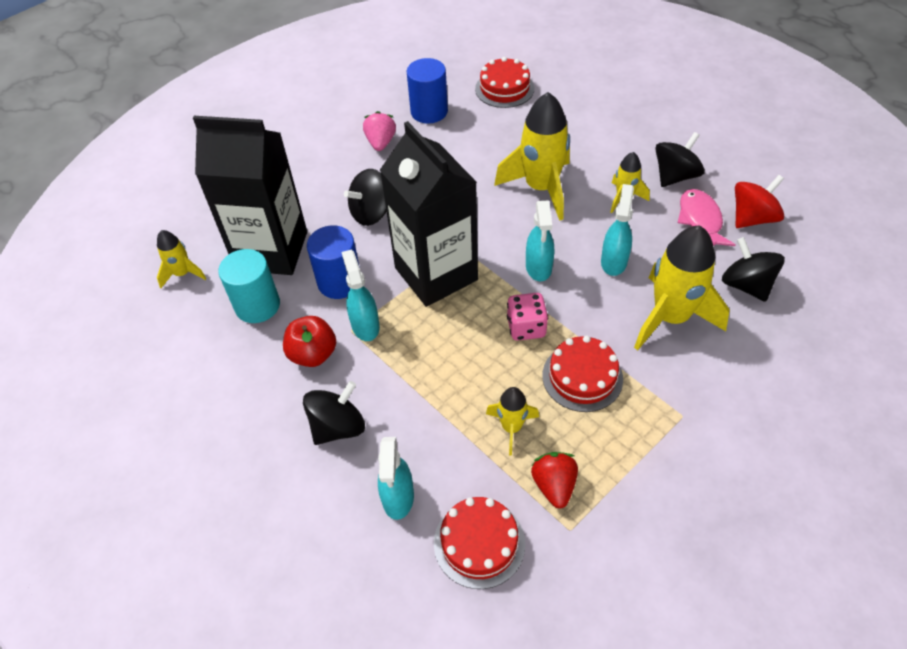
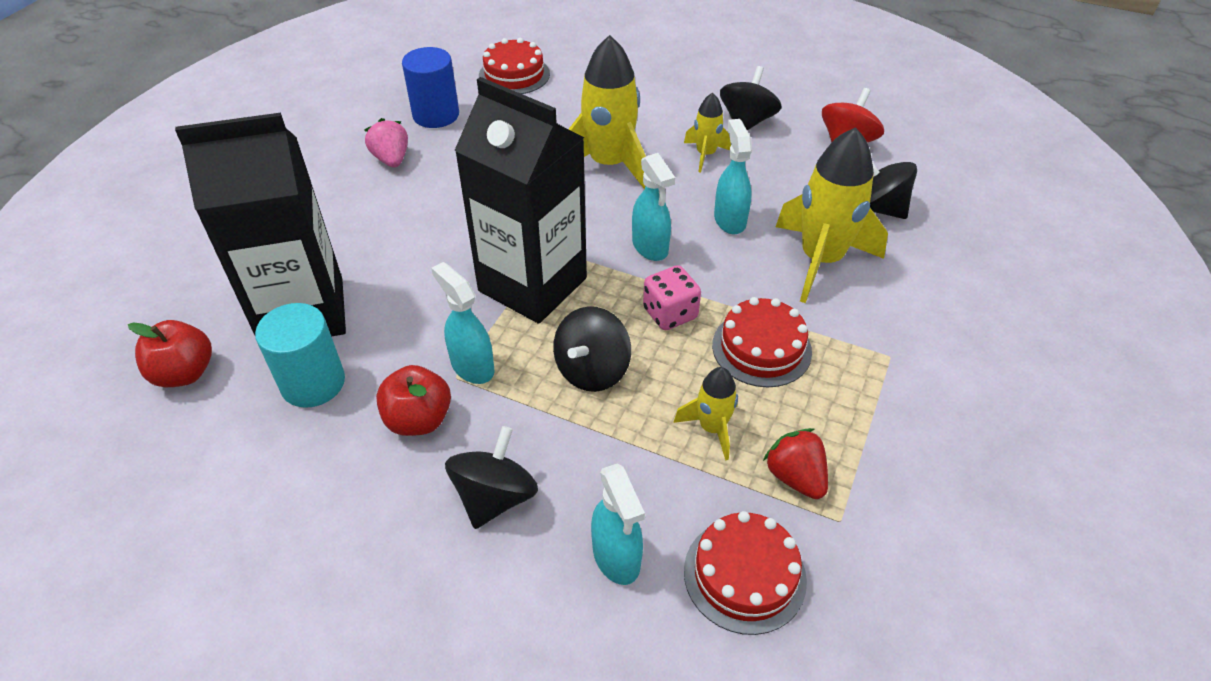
camera: 25 degrees left, 5 degrees down
(183, 274) = (184, 373): yellow rocket -> red apple
(339, 282) = (413, 325): blue cylinder -> none
(371, 213) = (417, 238): black spinning top -> black spinning top (592, 370)
(700, 220) = (796, 158): pink fish -> none

